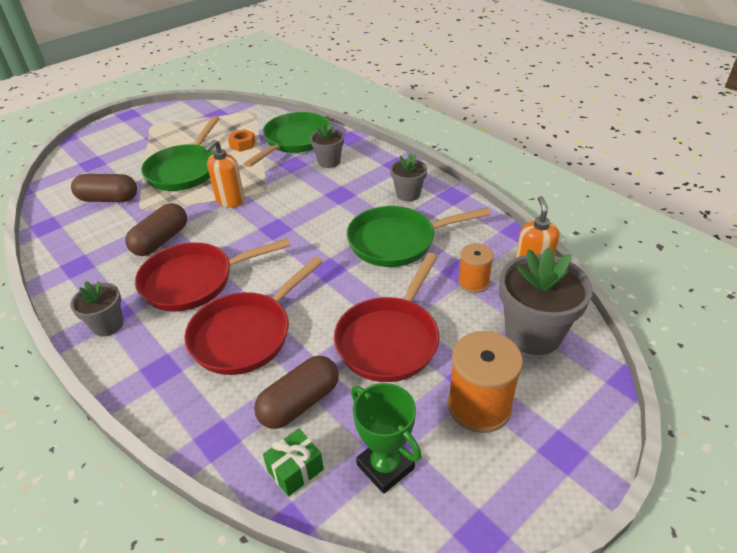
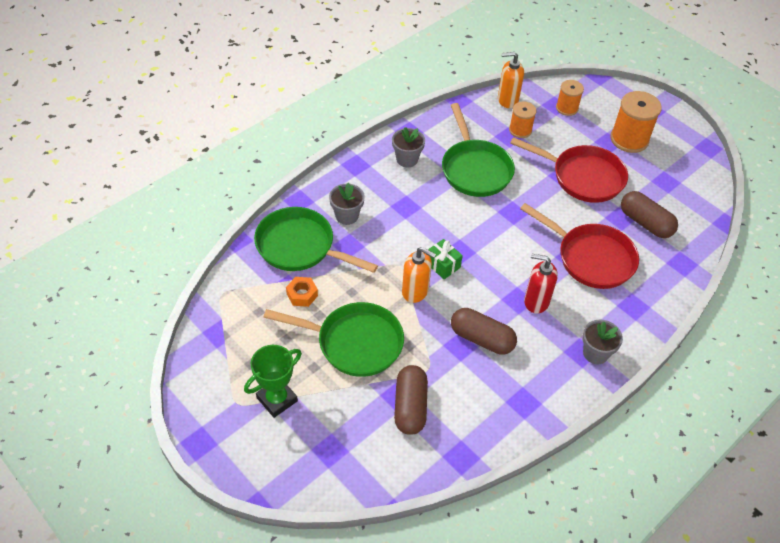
camera: 95 degrees left, 10 degrees up
(194, 281) = (536, 301): red pan -> red soap dispenser
(295, 470) = (693, 222): green gift -> green gift (442, 265)
(385, 466) = (680, 182): green trophy -> green trophy (277, 399)
(533, 333) = (567, 108): grey flower pot -> orange spool

